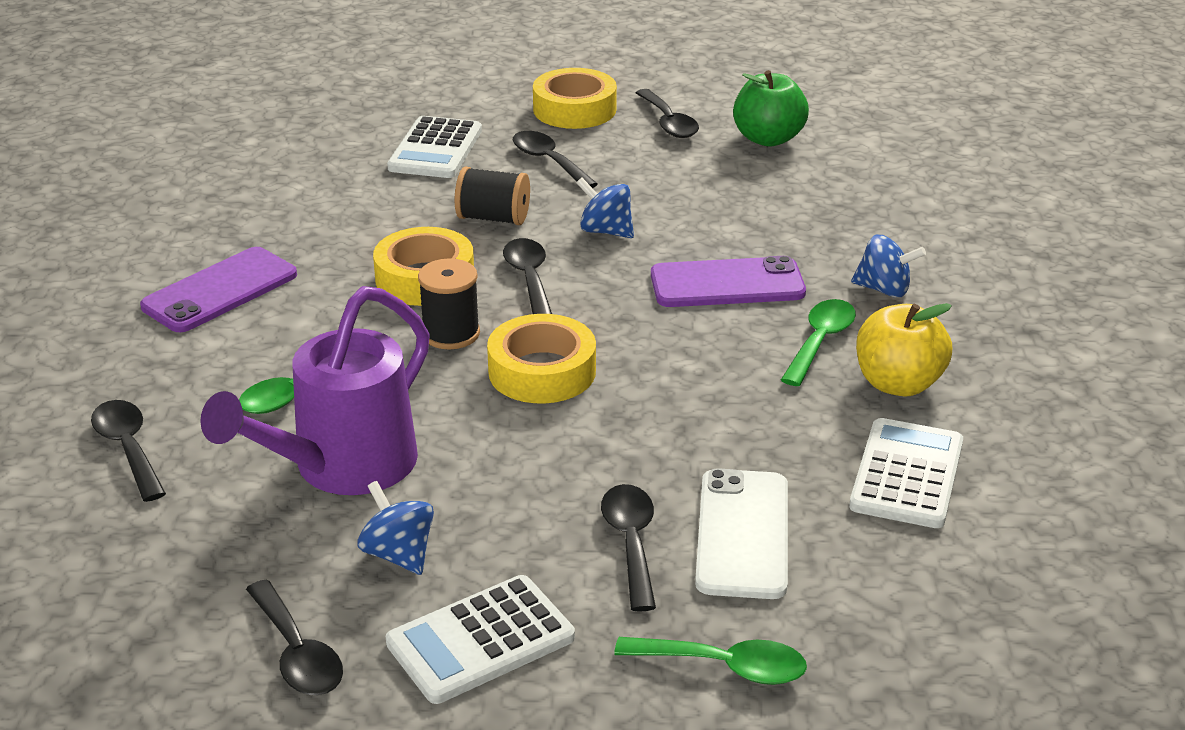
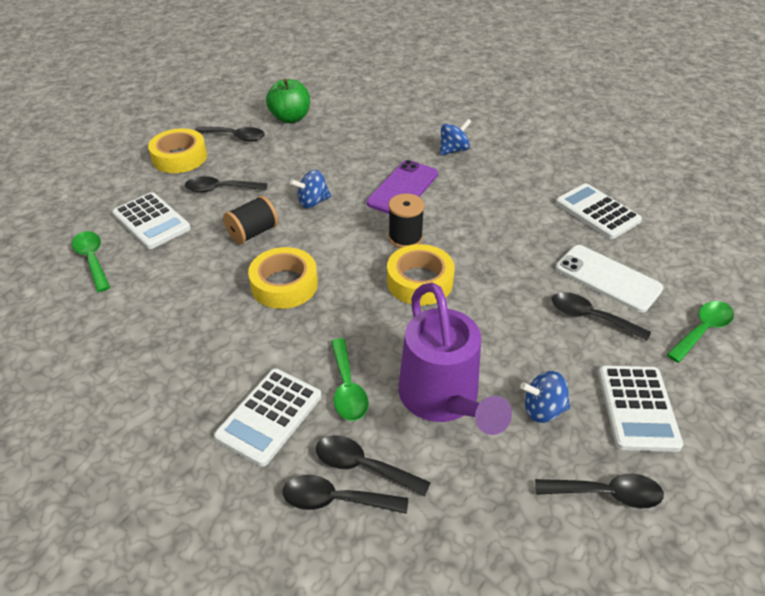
camera: 55 degrees left, 10 degrees up
(208, 358) = (269, 416): none -> white calculator
(220, 291) = (196, 379): purple phone -> none
(451, 334) = (351, 299): black spool -> black spool (405, 237)
(529, 279) = (328, 247): black spoon -> black spoon (363, 466)
(820, 342) = (477, 186): green spoon -> green spoon (92, 259)
(898, 384) = (529, 182): yellow apple -> none

